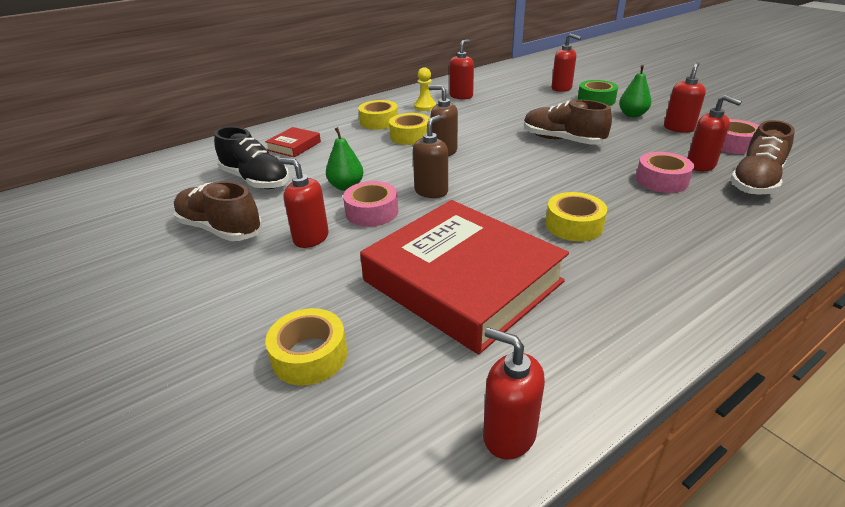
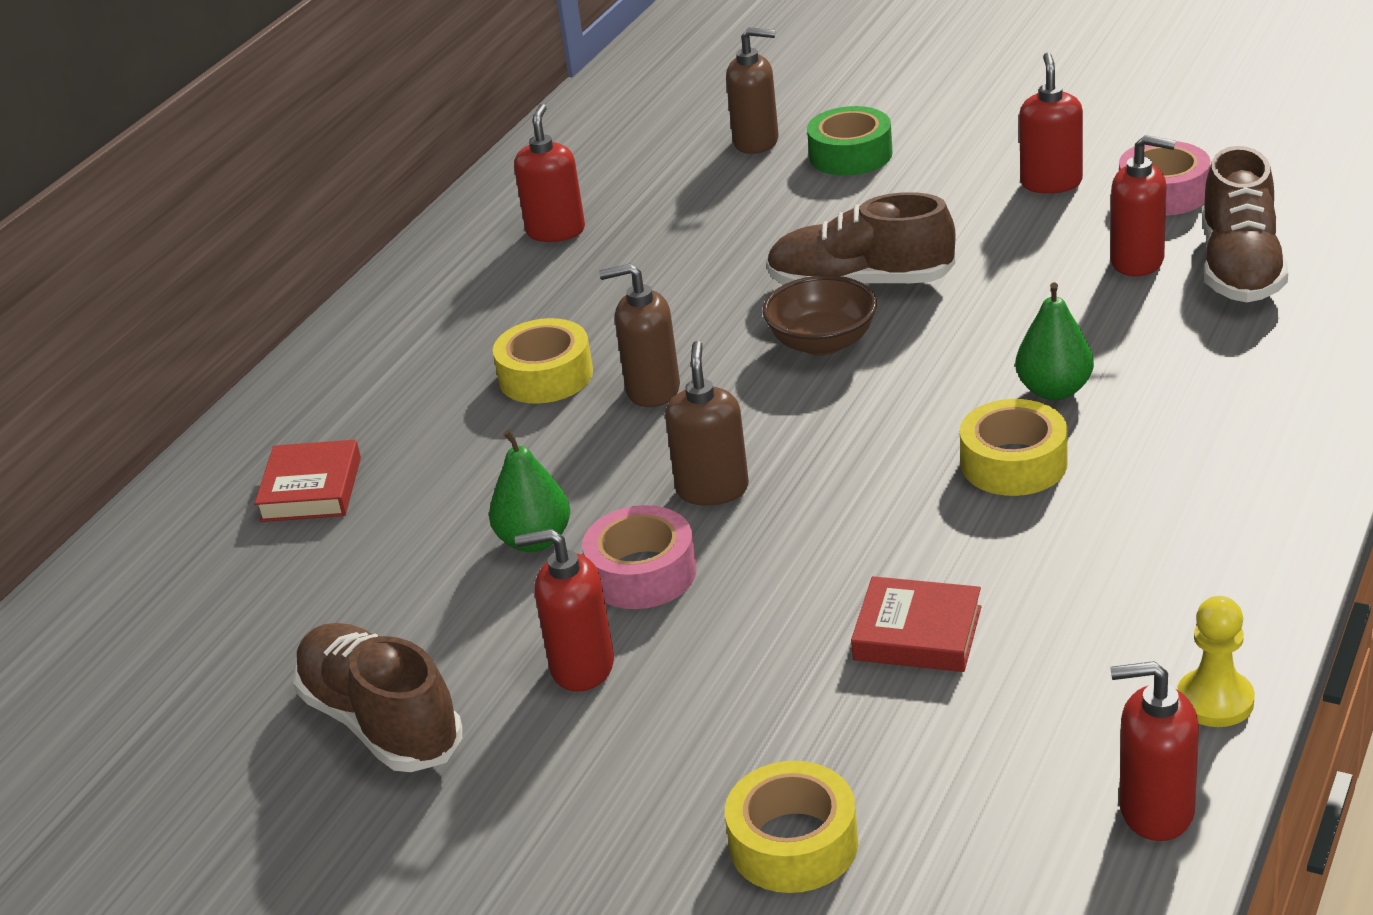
camera: 25 degrees left, 0 degrees up
(220, 229) = (381, 722): brown shoe -> brown shoe turned 45 degrees clockwise
(255, 180) = (324, 598): black shoe -> none
(379, 121) = (437, 361): yellow tape -> none
(425, 107) = (502, 287): yellow pawn -> yellow pawn (1215, 700)
(462, 281) = (917, 633): red book -> red book, size x0.41
(527, 155) = (822, 343): none -> brown bowl
(561, 88) = (756, 142): red soap dispenser -> brown soap dispenser
(632, 115) = (947, 175): green pear -> green pear (1054, 390)
(661, 180) = (1094, 318): pink tape -> none

